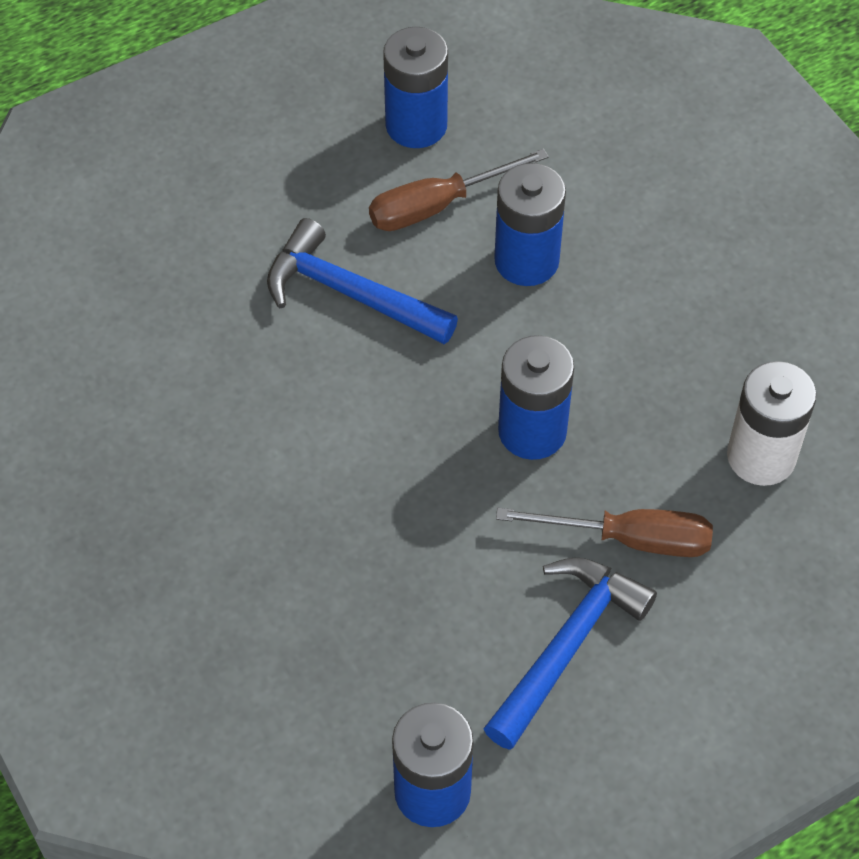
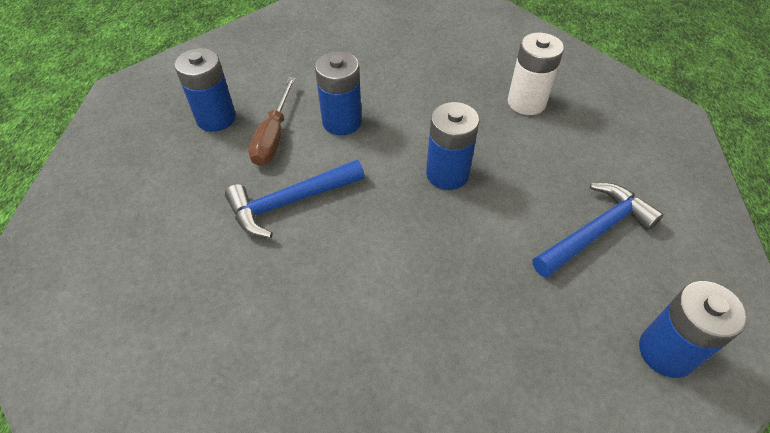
camera: 55 degrees left, 5 degrees down
(566, 646) = (595, 232): blue hammer -> blue hammer turned 75 degrees clockwise
(630, 539) = (542, 171): brown screwdriver -> none

